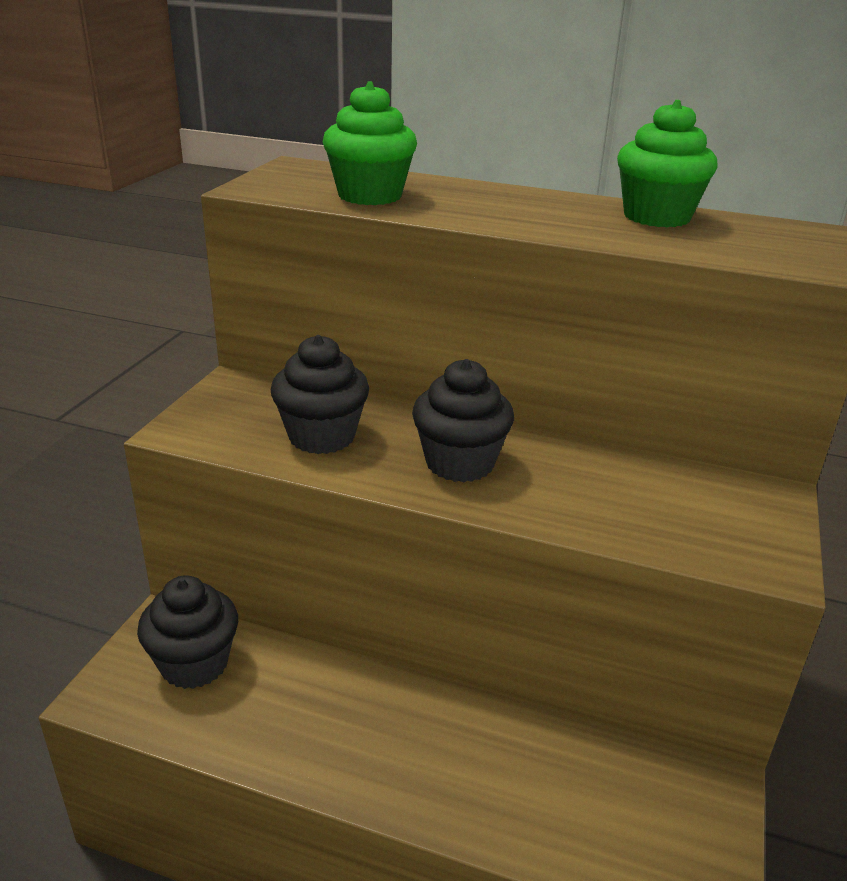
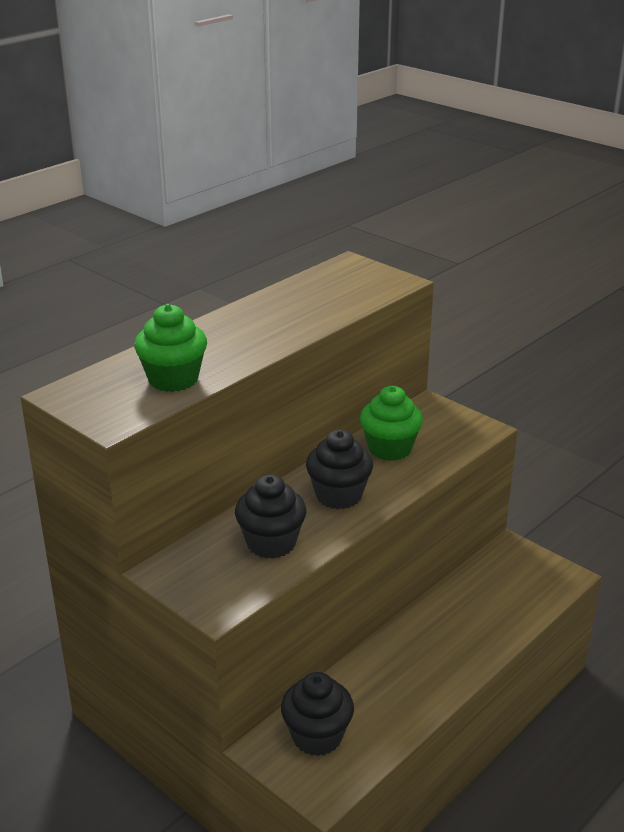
camera: 65 degrees left, 0 degrees up
(656, 217) = (293, 298): green cupcake -> green cupcake (389, 449)

